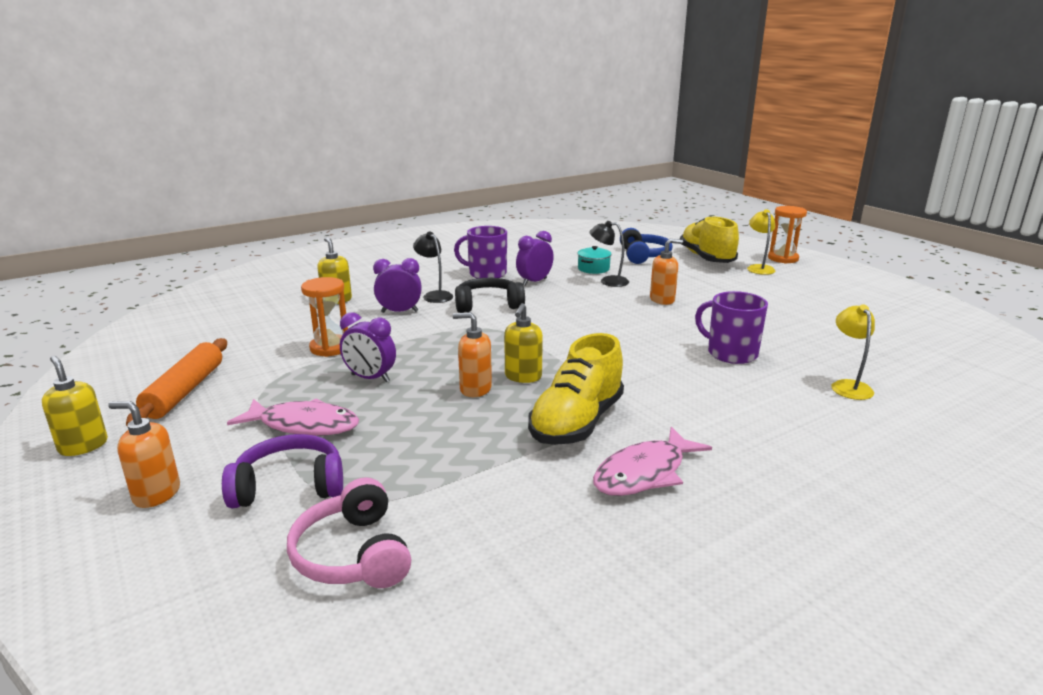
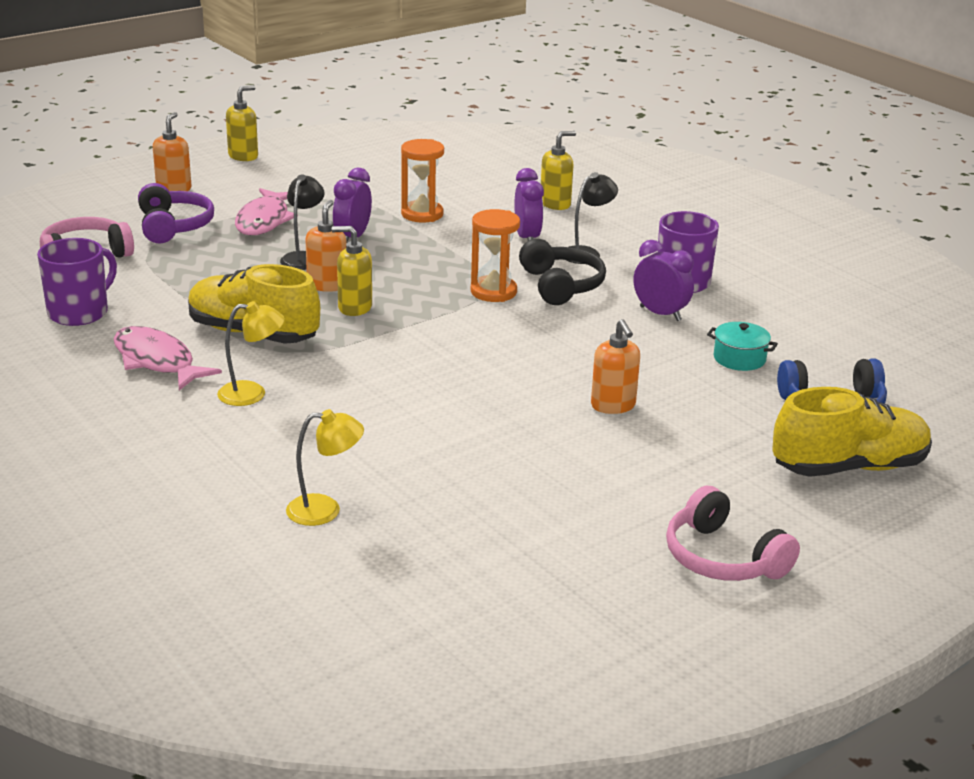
camera: 85 degrees right, 5 degrees up
(185, 391) = (329, 171): orange rolling pin -> none
(608, 281) = (684, 368): black lamp -> black lamp (303, 257)
(731, 353) = (423, 438): purple mug -> purple mug (79, 312)
(759, 268) = (814, 517): yellow lamp -> yellow lamp (252, 394)
(783, 258) = (892, 556): orange hourglass -> orange hourglass (493, 292)
(812, 287) = (722, 558): none -> pink headphones

